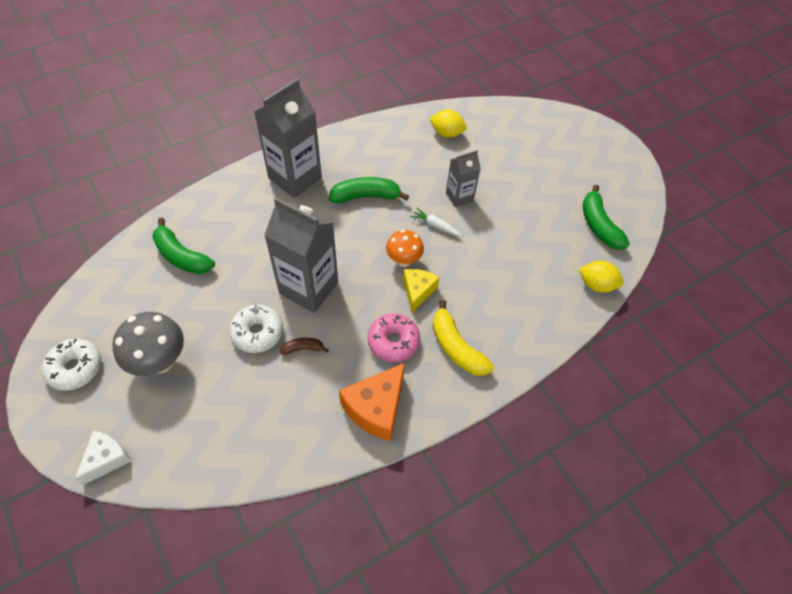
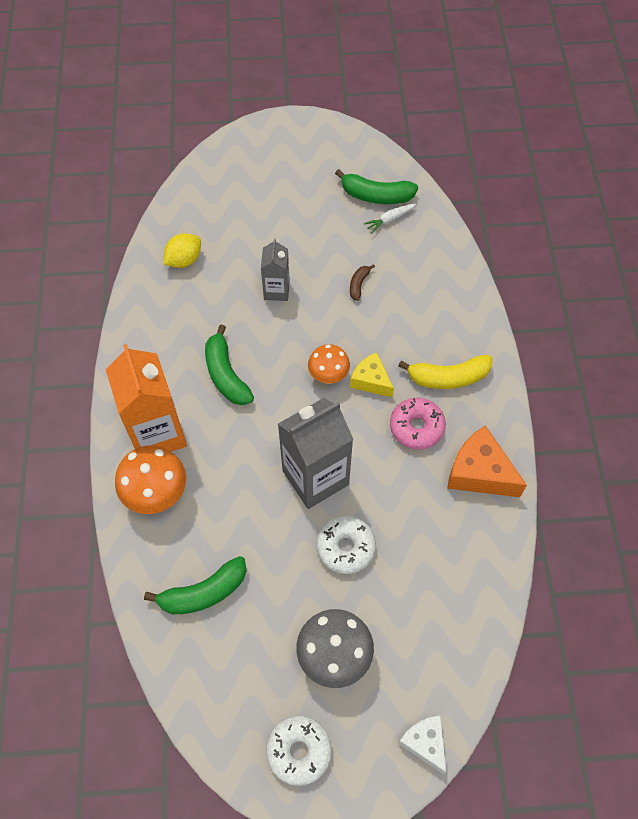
camera: 60 degrees left, 5 degrees up
(246, 198) = (157, 495): none -> orange mushroom
(295, 178) = (157, 433): grey carton -> orange carton
(303, 348) = (385, 511): brown banana -> brown banana (359, 284)
(366, 196) = (226, 374): green banana -> green banana turned 45 degrees counterclockwise
(376, 408) = (479, 472): orange cheese -> orange cheese turned 150 degrees clockwise
(435, 225) = (301, 329): white carrot -> white carrot (389, 220)
(596, 285) = (438, 234): yellow lemon -> none

